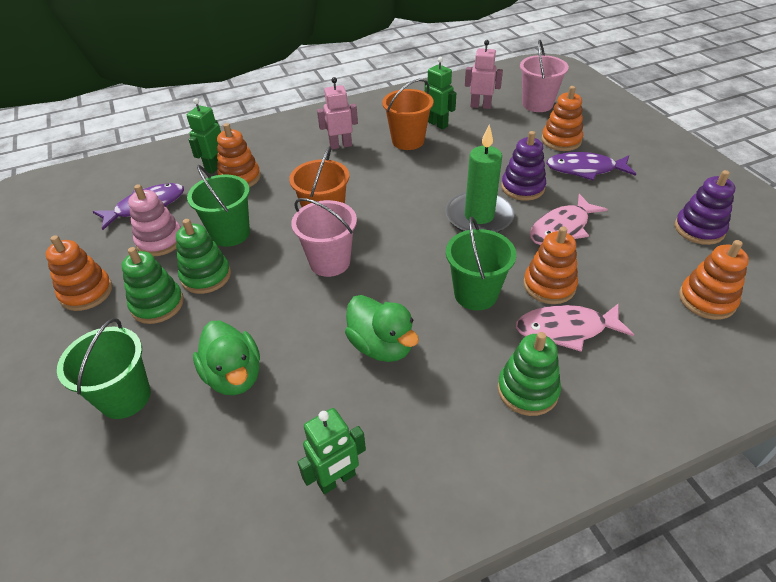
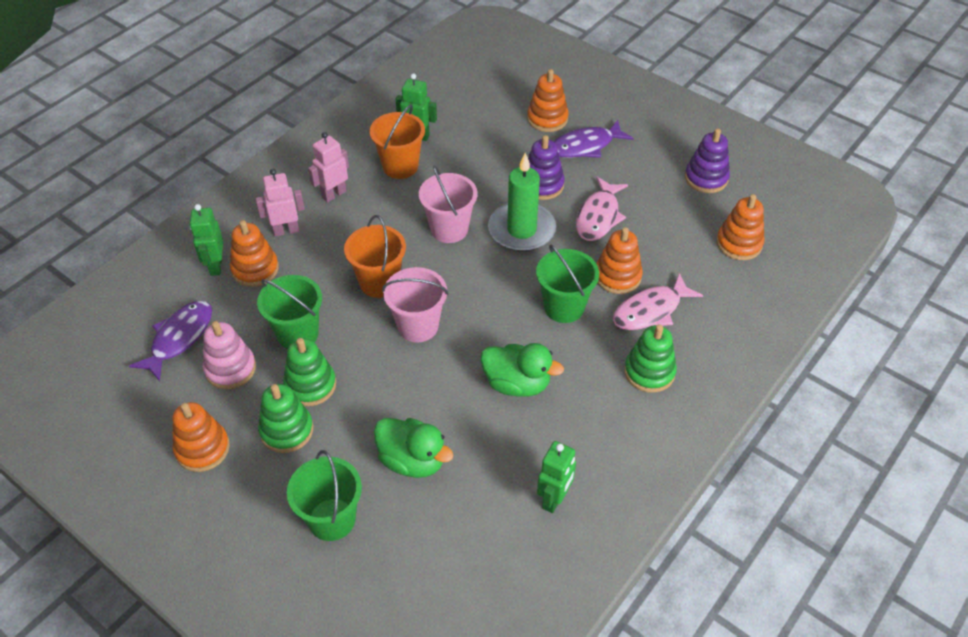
camera: 30 degrees left, 5 degrees up
(480, 106) = (446, 99): pink robot -> pink robot (286, 230)
(537, 104) = (501, 80): pink bucket -> pink bucket (449, 229)

